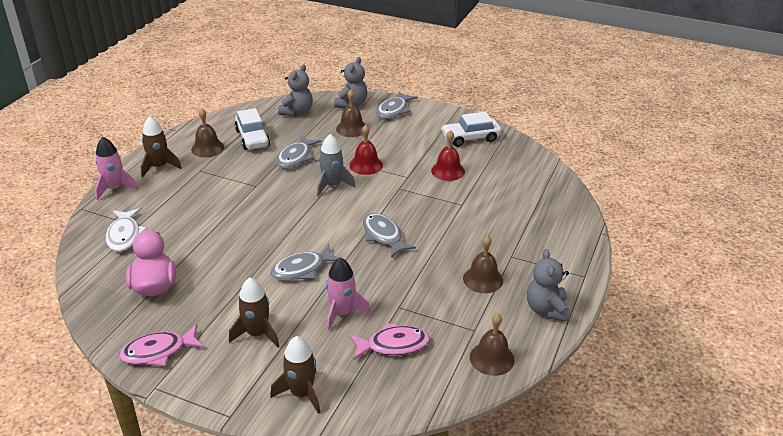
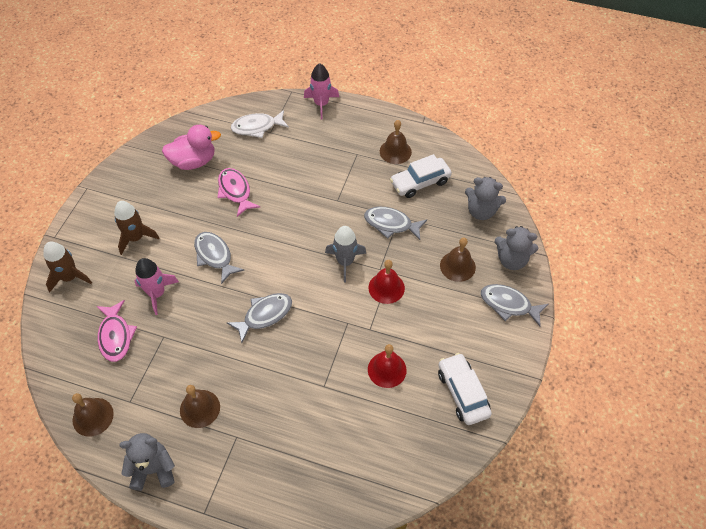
camera: 85 degrees right, 20 degrees up
(158, 352) = (121, 181): pink fish -> pink fish (235, 191)
(159, 167) = (358, 124): brown rocket -> none

